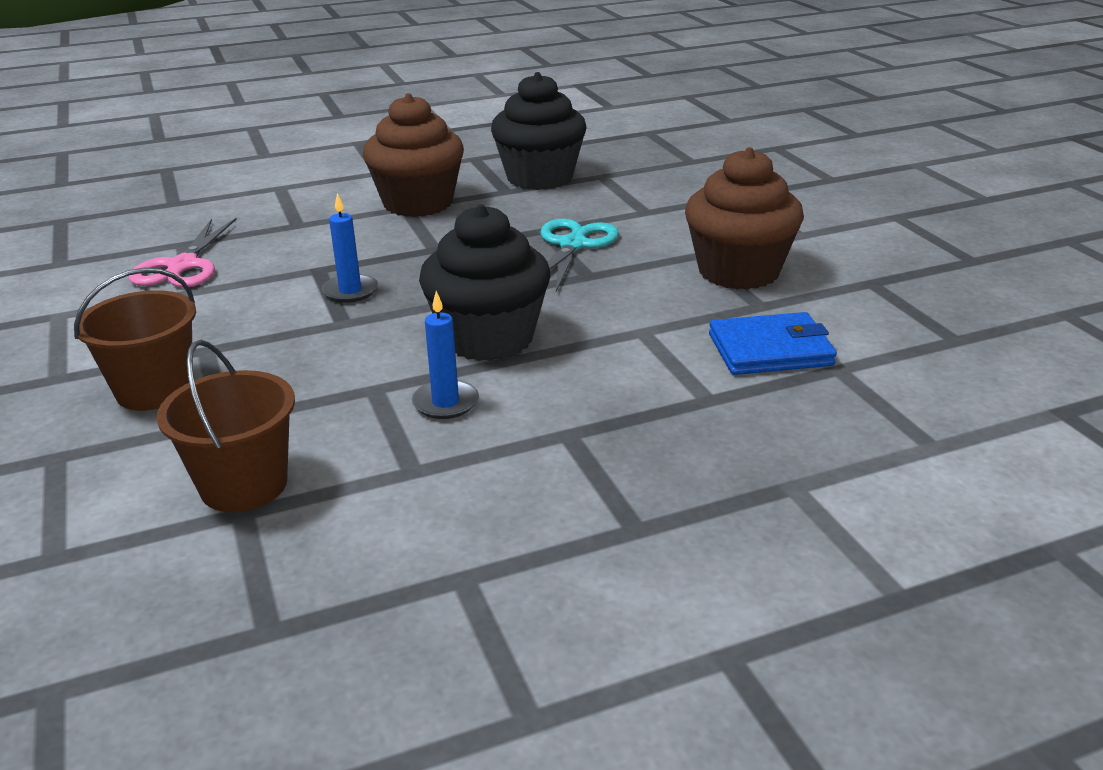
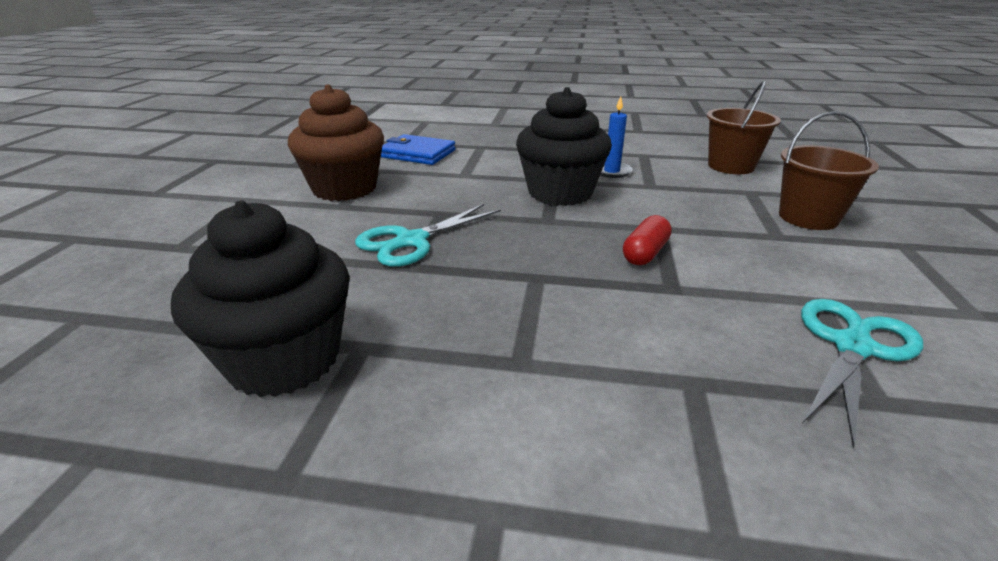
camera: 150 degrees left, 0 degrees up
(183, 266) = (852, 347): pink scissors -> turquoise scissors
(350, 291) = (645, 253): blue candle -> red capsule
(418, 203) = (496, 365): brown cupcake -> none

